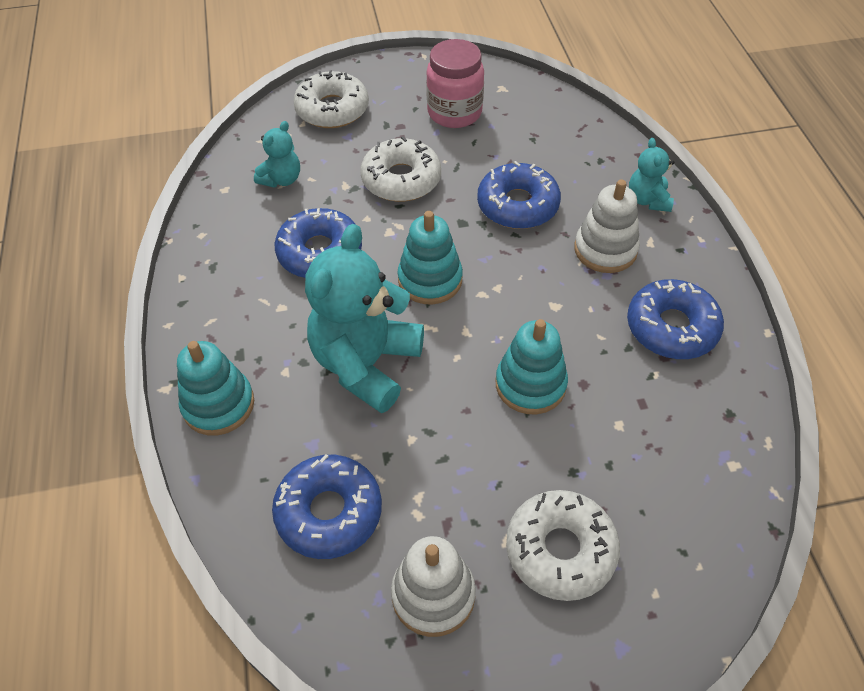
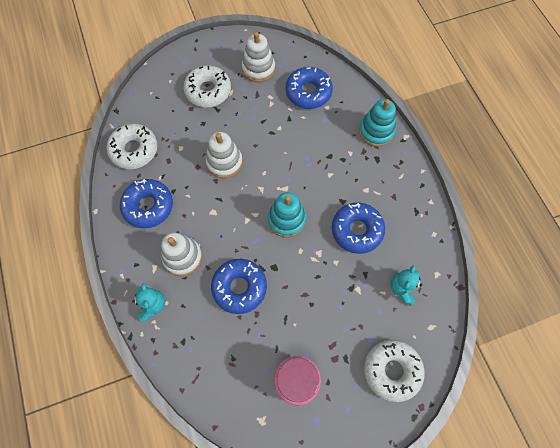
camera: 170 degrees right, 15 degrees up
(366, 364) = (310, 162): turquoise teddy bear -> none
(401, 179) = (321, 300): white donut -> white donut (134, 150)
(530, 384) = (224, 162): turquoise stacking toy -> white stacking toy

